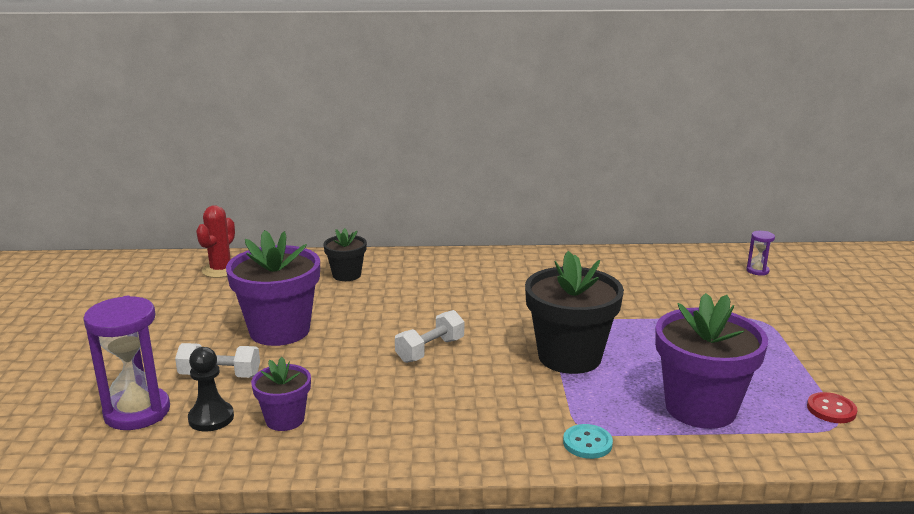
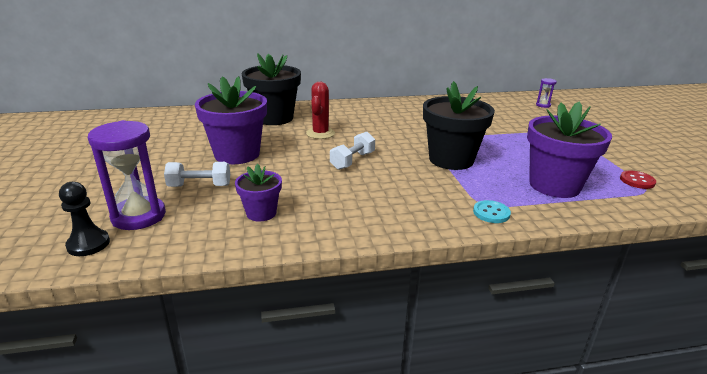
camera: 10 degrees left, 5 degrees up
(211, 418) = (201, 216): black pawn -> black pawn (88, 244)
(221, 270) = (180, 119): red cactus -> red cactus (320, 133)
(346, 275) = (274, 118): black flower pot -> black flower pot, size x1.86

